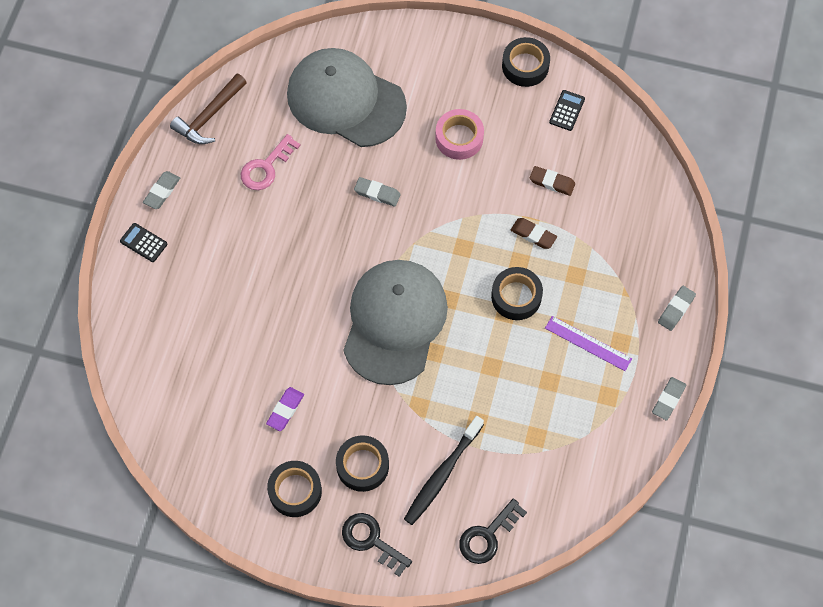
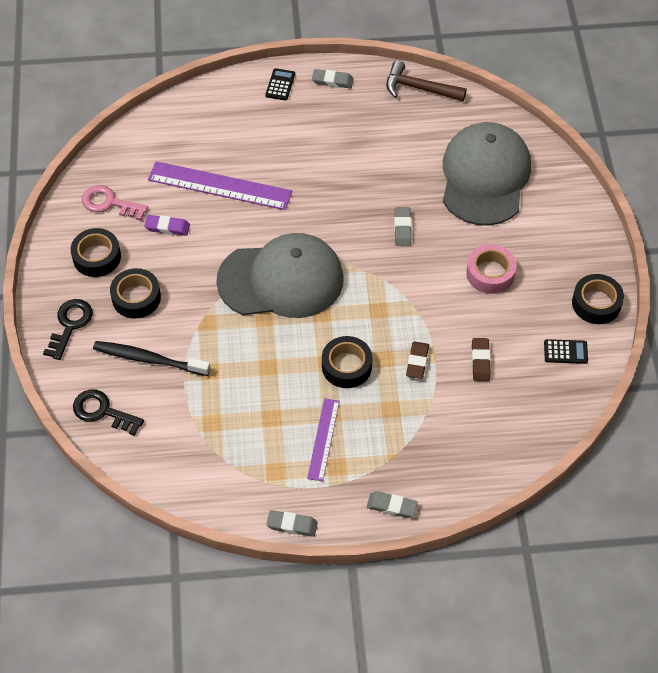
camera: 70 degrees right, 10 degrees down
(252, 343) = (219, 185): none -> purple ruler
(266, 167) = (389, 142): pink key -> pink key (109, 203)

